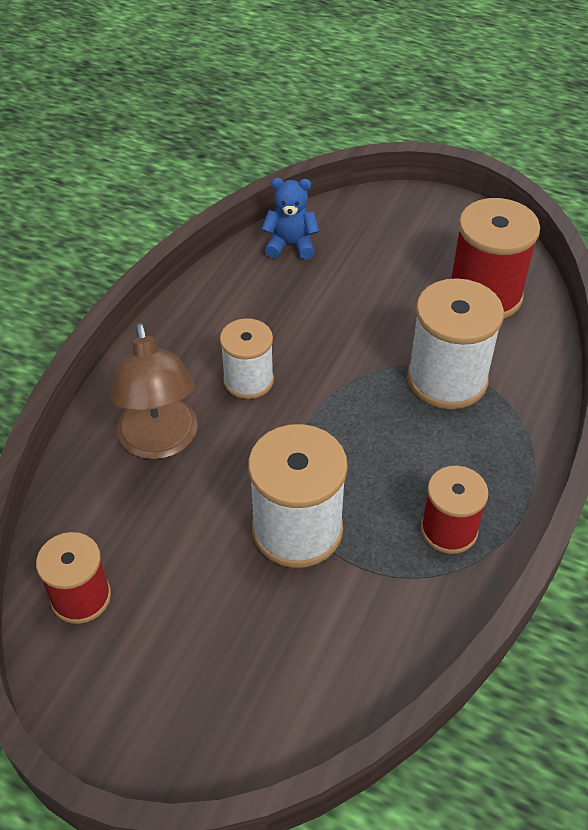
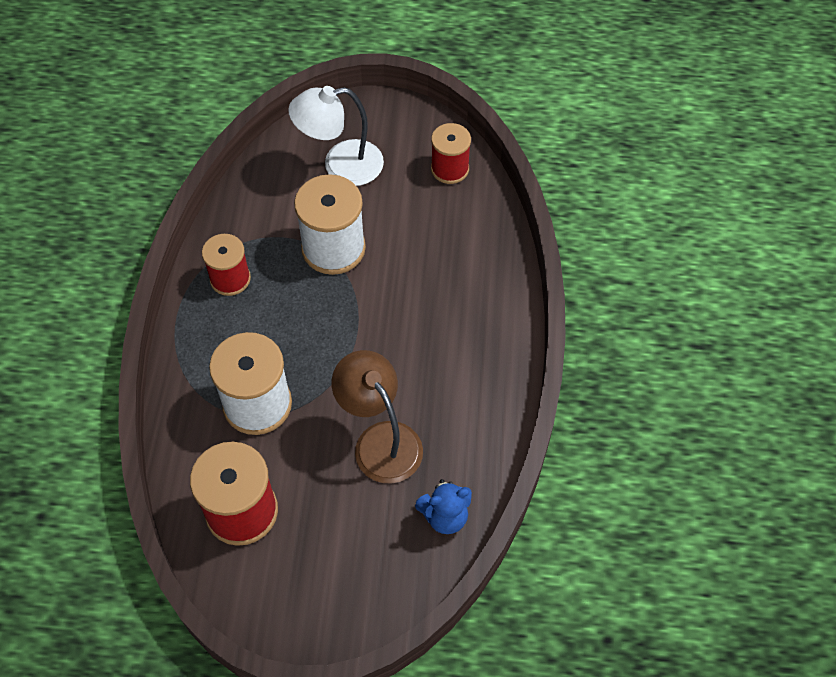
camera: 160 degrees right, 10 degrees up
(160, 442) = (457, 280): brown lamp -> brown lamp (380, 440)
(236, 657) = (341, 165): none -> white lamp
(248, 380) = (417, 352): white spool -> none

